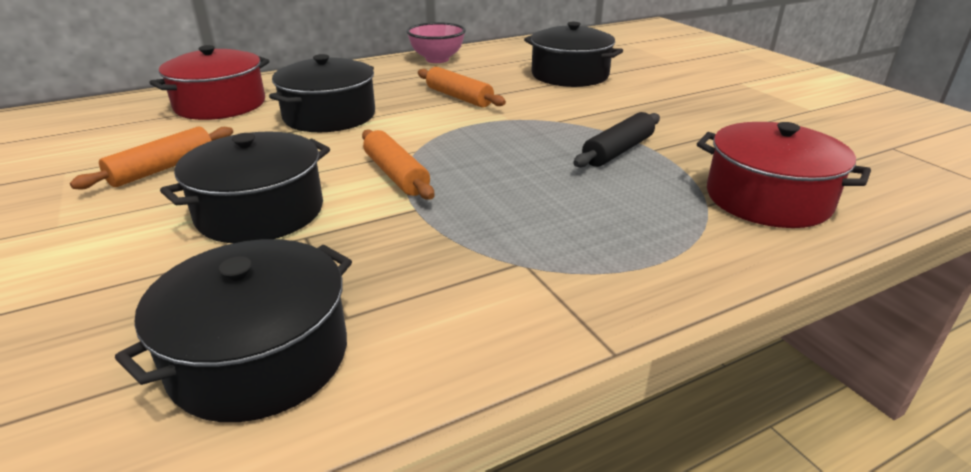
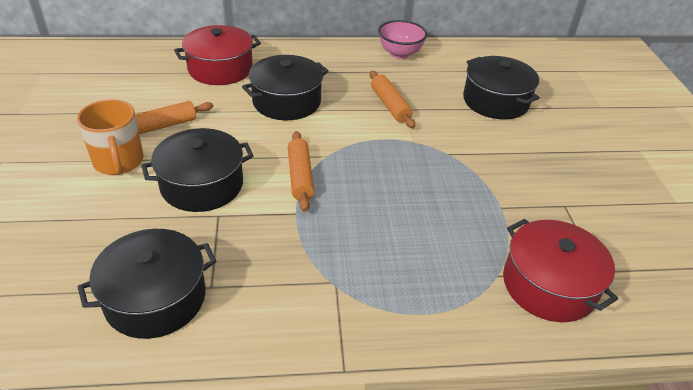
camera: 20 degrees right, 10 degrees up
(110, 217) = (118, 162): none -> orange mug
(618, 151) = (472, 200): black rolling pin -> none

